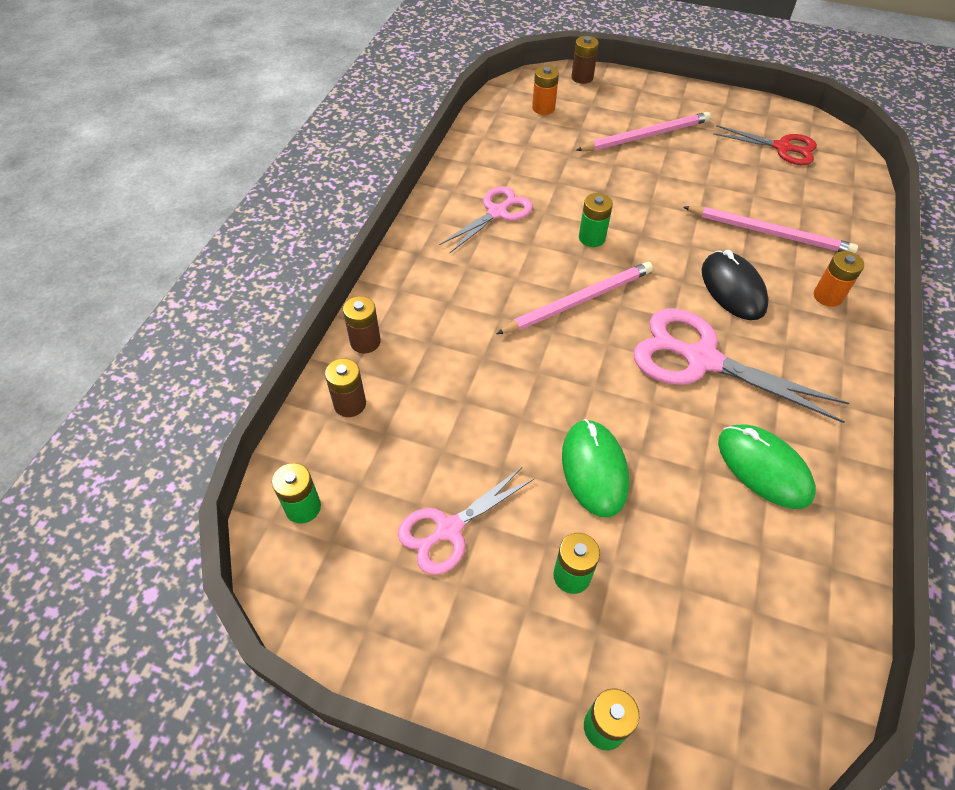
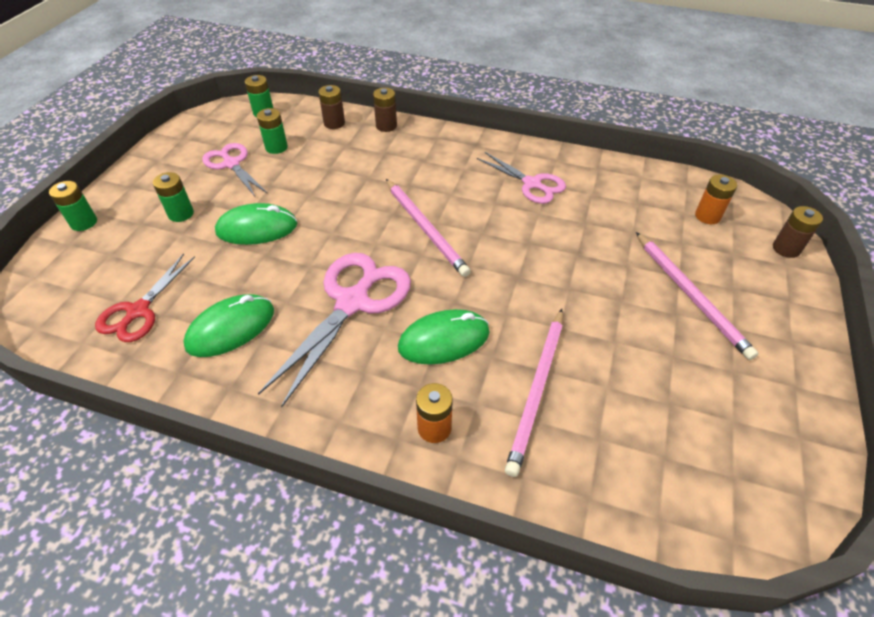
camera: 90 degrees right, 5 degrees down
(592, 238) = (507, 241): green battery -> green battery (276, 147)
(732, 288) = (444, 340): black mouse -> green mouse
(782, 148) = (721, 439): red scissors -> red scissors (138, 311)

